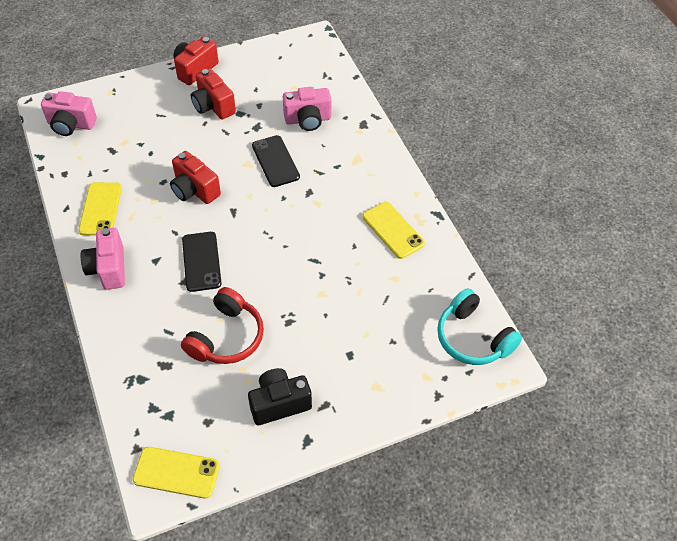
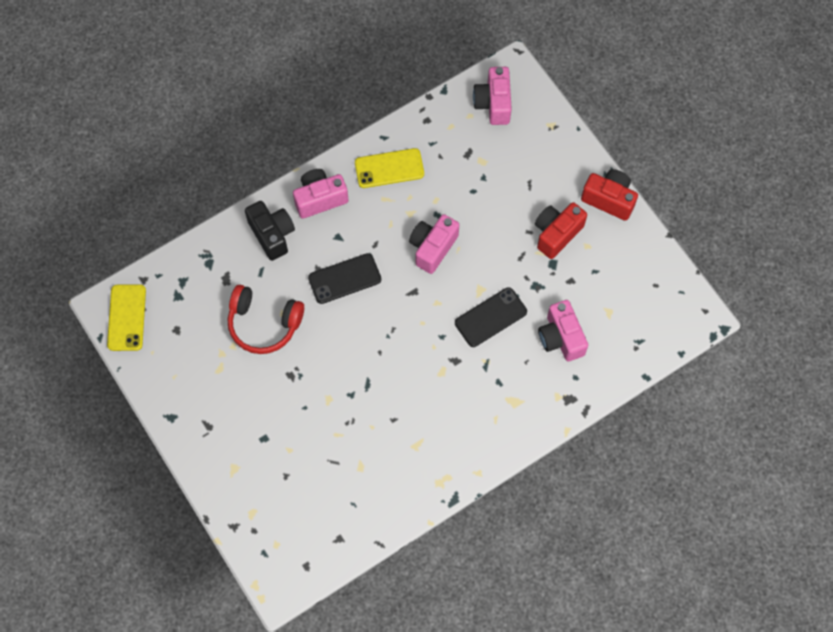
camera: 80 degrees right, 15 degrees up
(194, 190) = (432, 248): red camera -> pink camera
(279, 403) = (203, 386): black camera -> black camera (272, 234)
(393, 230) = (422, 455): yellow phone -> none
(473, 338) = (303, 553): turquoise headphones -> none

